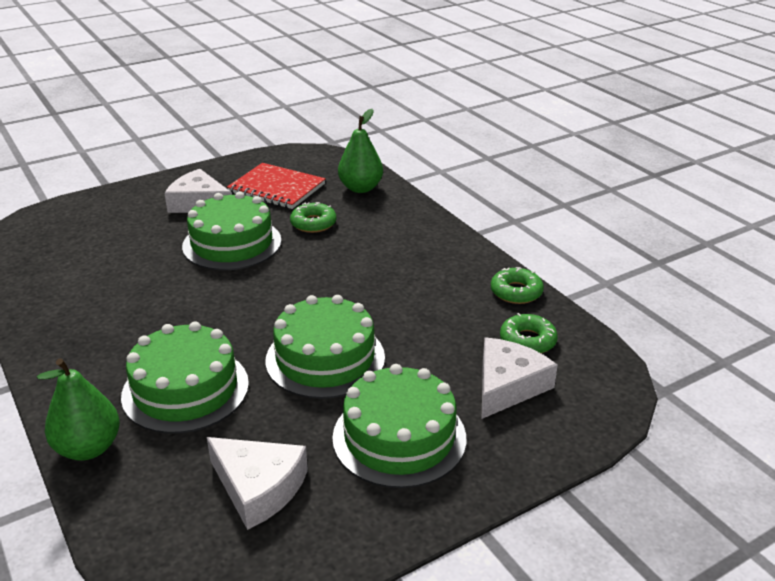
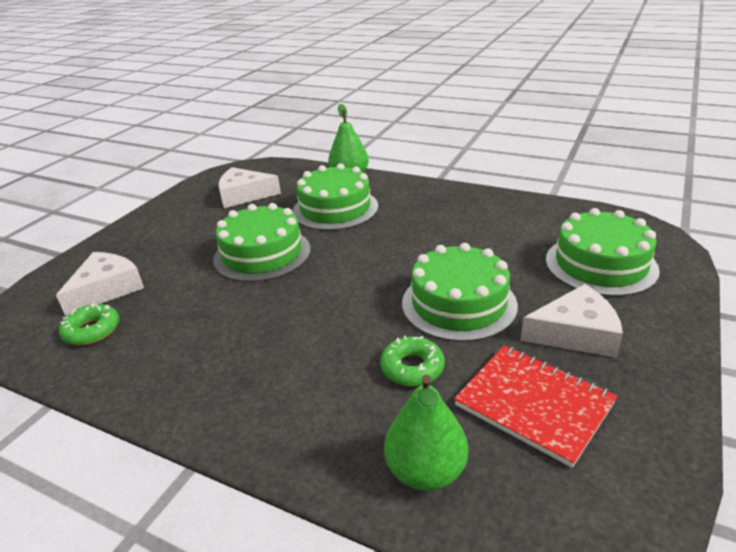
camera: 150 degrees right, 0 degrees up
(276, 188) = (534, 404): red notebook -> red notebook turned 45 degrees clockwise
(399, 437) = (178, 236): green cake -> green cake (600, 264)
(507, 386) = (106, 289): white cheese -> white cheese turned 150 degrees counterclockwise
(516, 292) = (110, 379): green donut -> none

